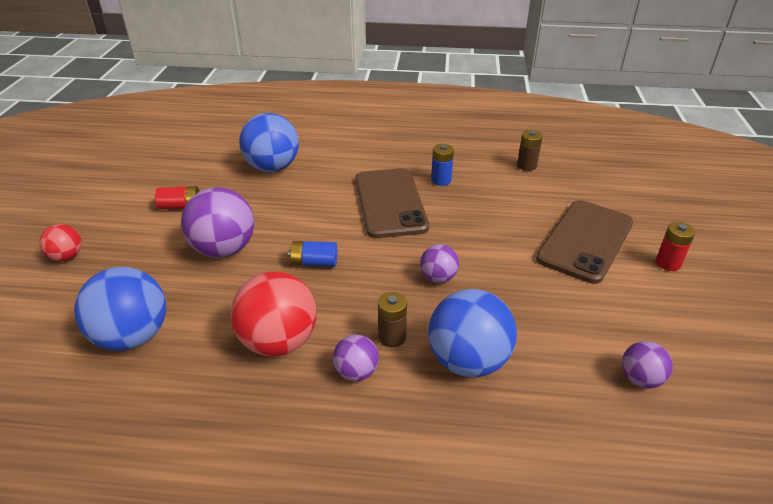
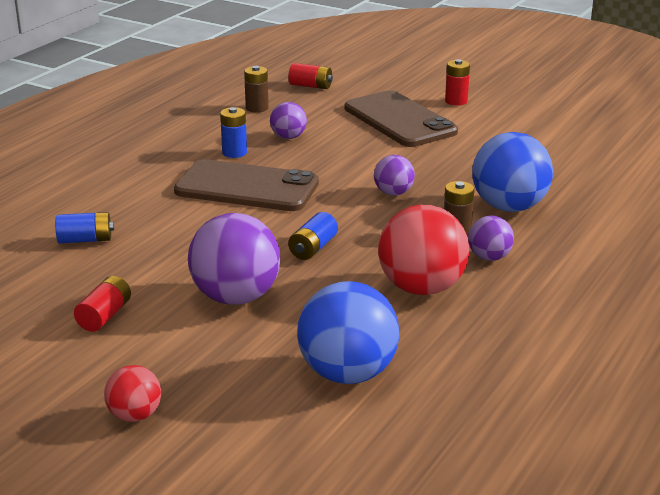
camera: 65 degrees left, 10 degrees down
(272, 167) = (85, 240): blue ball -> blue battery
(597, 176) = (310, 86): none -> red battery
(640, 379) = (569, 152): purple ball -> purple ball (288, 137)

